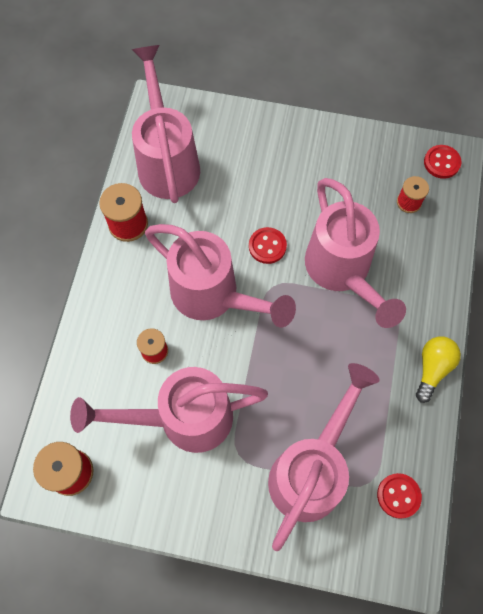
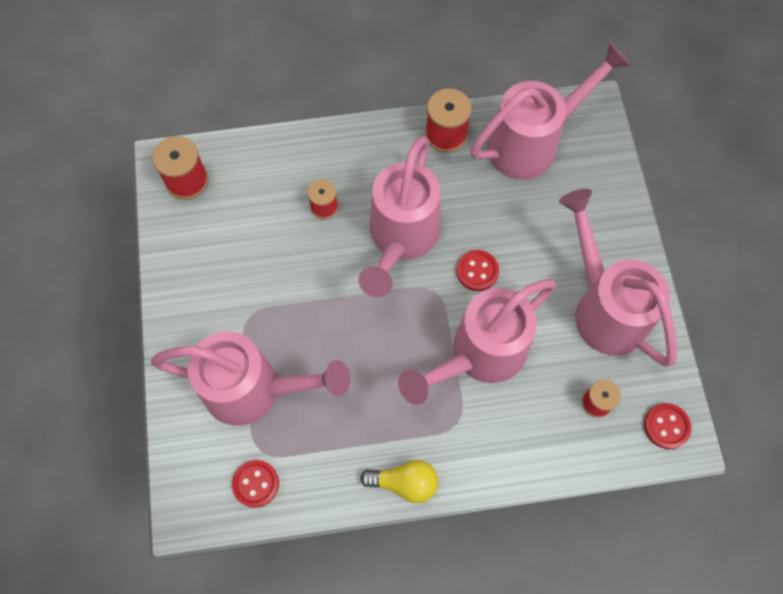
camera: 70 degrees right, 0 degrees up
(182, 419) = (266, 255): pink watering can -> pink watering can (603, 307)

